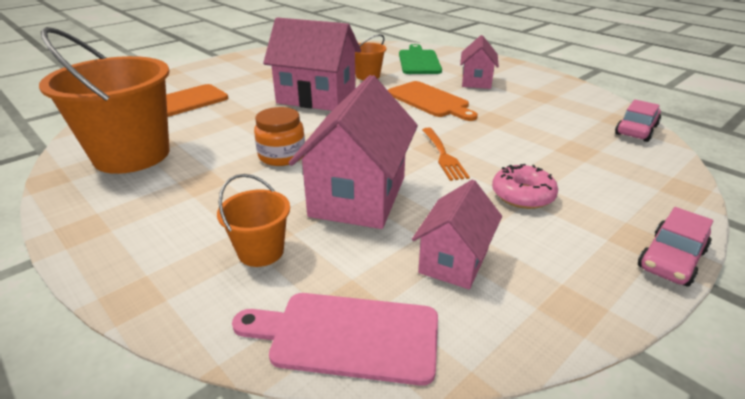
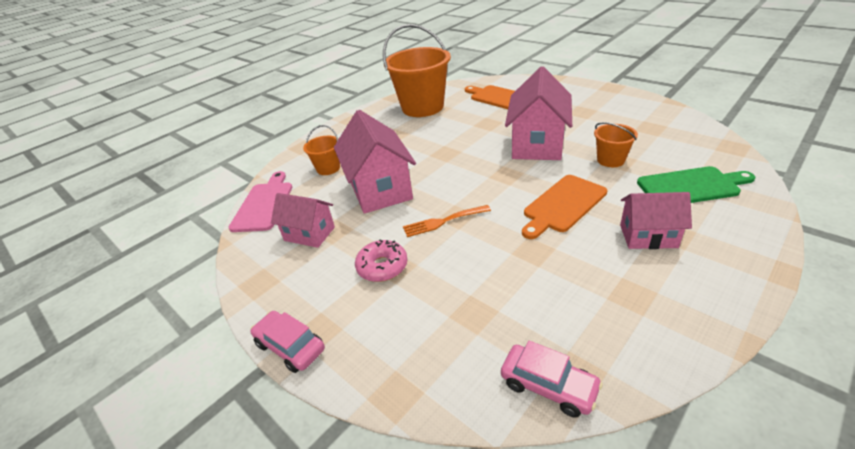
camera: 90 degrees right, 5 degrees up
(282, 156) = (430, 152): orange jar -> none
(358, 196) = (380, 189): pink house -> pink house turned 60 degrees clockwise

